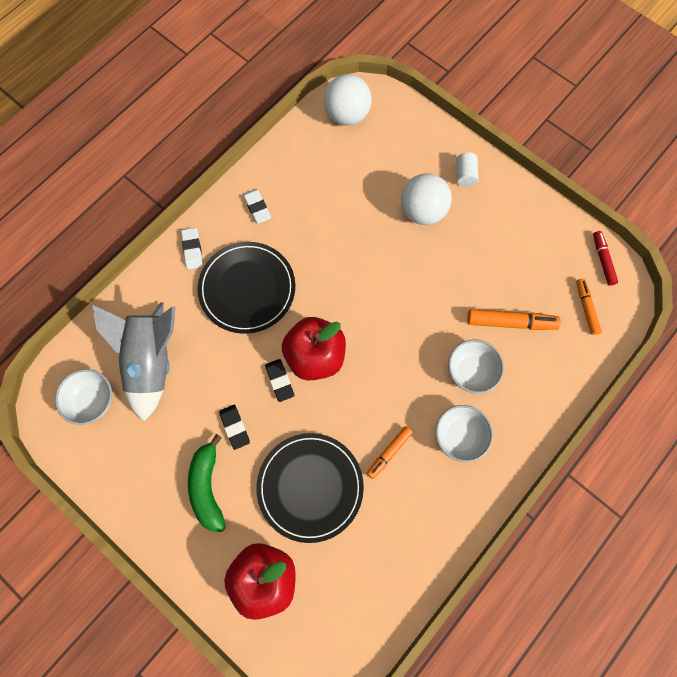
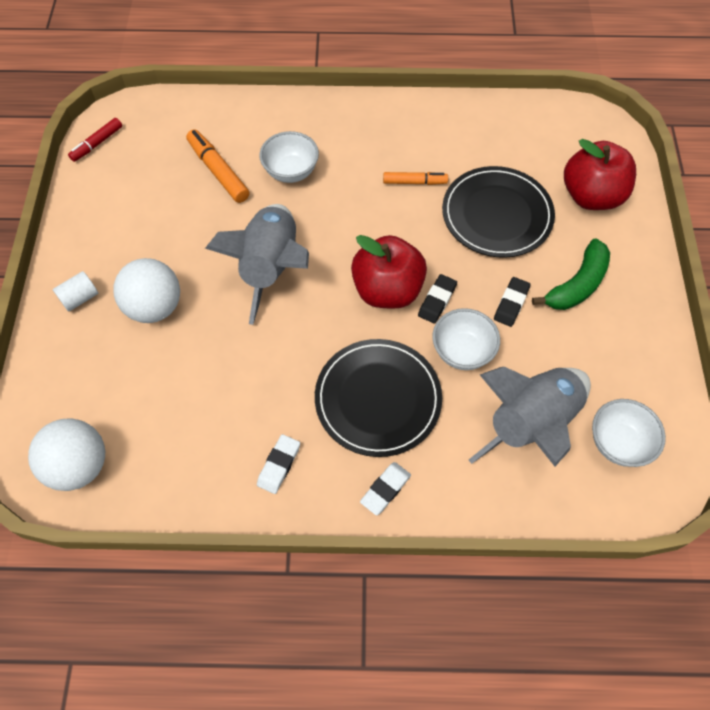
camera: 130 degrees left, 10 degrees down
(395, 297) = (271, 268): none -> grey rocket
(459, 436) = (354, 147): white bowl -> white bowl (462, 351)
(586, 308) = (158, 130): orange marker -> none

